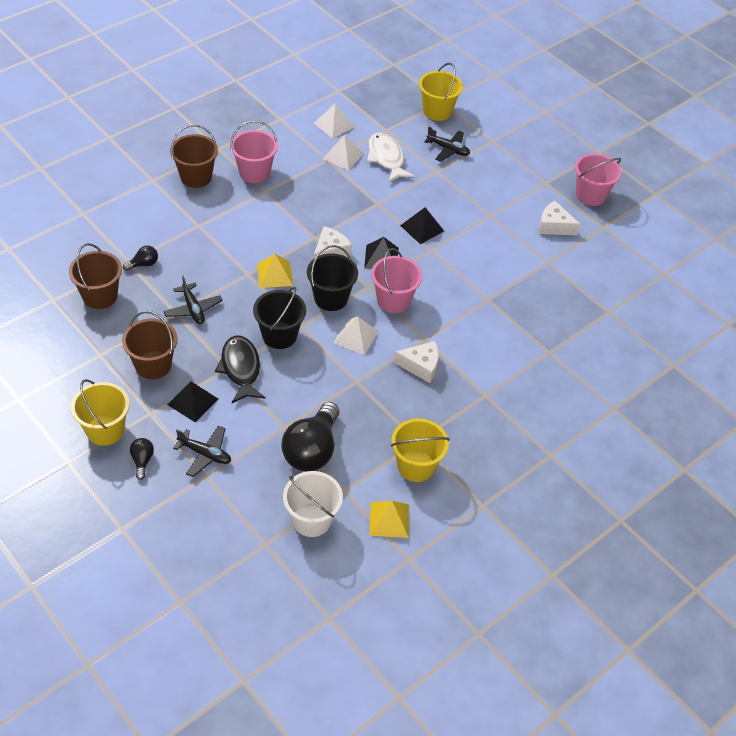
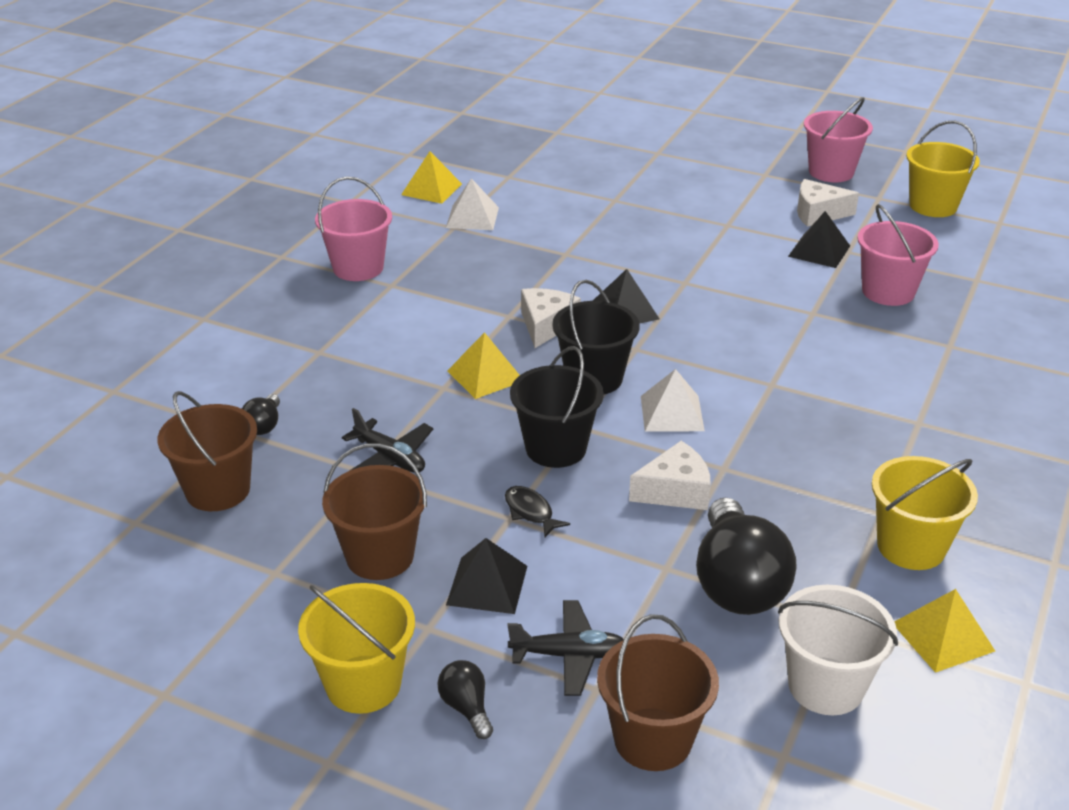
camera: 20 degrees left, 15 degrees down
(143, 264) = (264, 425): black light bulb -> black light bulb turned 150 degrees clockwise
(196, 177) = (271, 297): brown bucket -> brown bucket (653, 739)
(240, 369) = (530, 512): black fish -> black fish, size x0.53
(334, 125) = (431, 189): white pyramid -> yellow pyramid
(386, 158) = (535, 204): white fish -> none
(393, 300) = (686, 353): pink bucket -> pink bucket (888, 292)
(421, 366) = (797, 418): white cheese -> white cheese (675, 491)
(422, 228) = (650, 263): black pyramid -> black pyramid (819, 251)
(437, 111) = (559, 142): yellow bucket -> yellow bucket (933, 206)
(448, 149) = (609, 175): black plane -> none

